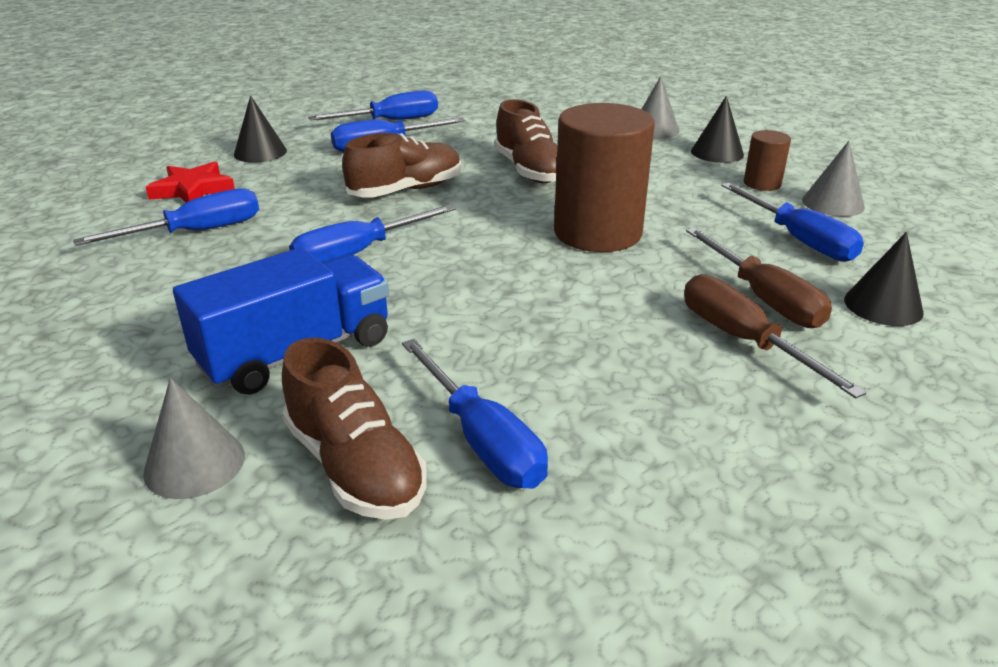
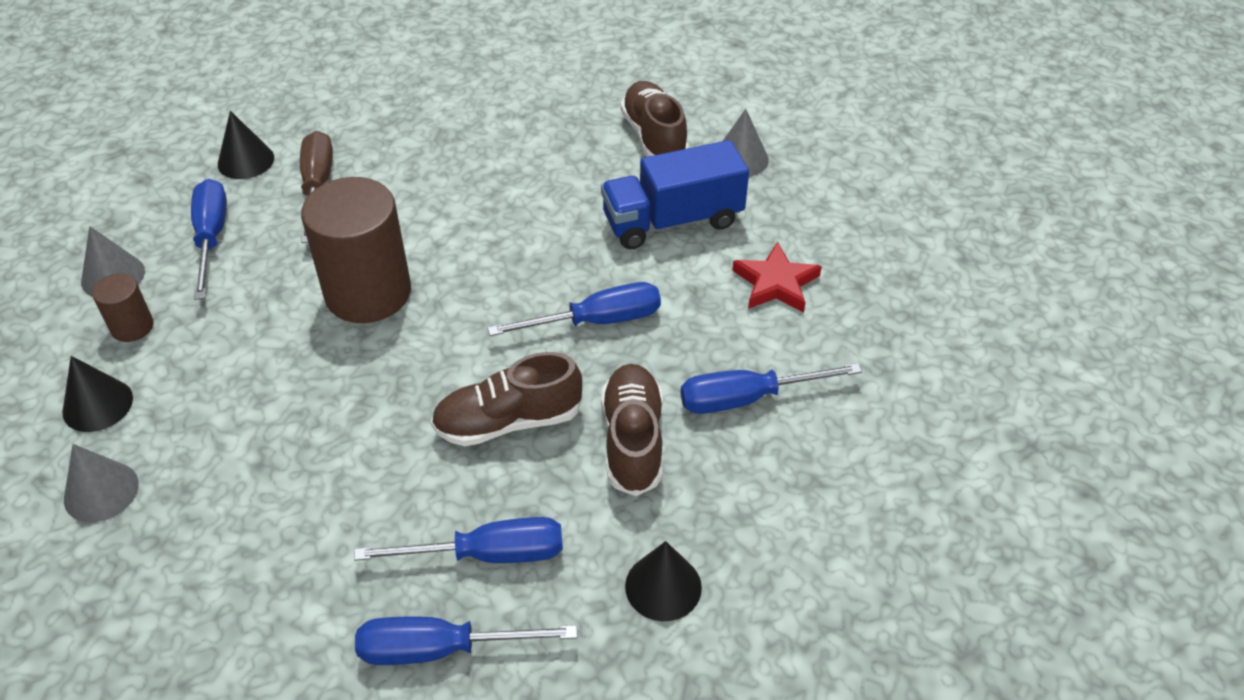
camera: 160 degrees left, 15 degrees up
(192, 189) = (755, 497): red star -> red star (776, 283)
(481, 439) = (580, 135): blue screwdriver -> none
(529, 170) = (346, 427): brown shoe -> brown shoe (632, 440)
(743, 341) = (372, 158): brown screwdriver -> none

